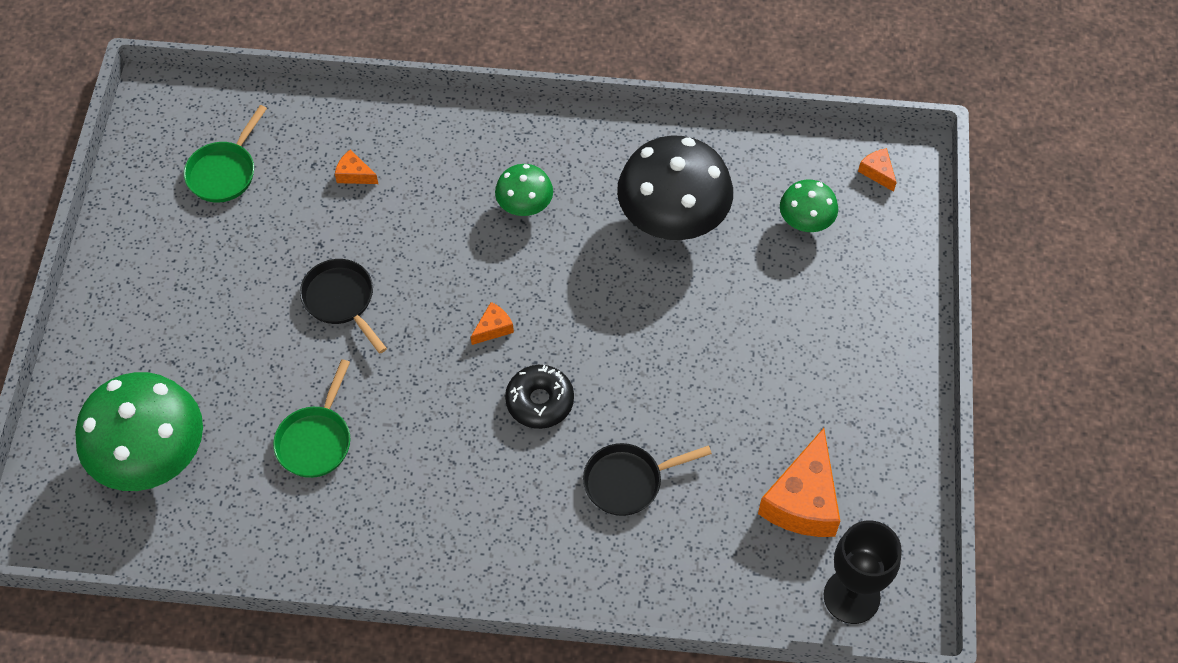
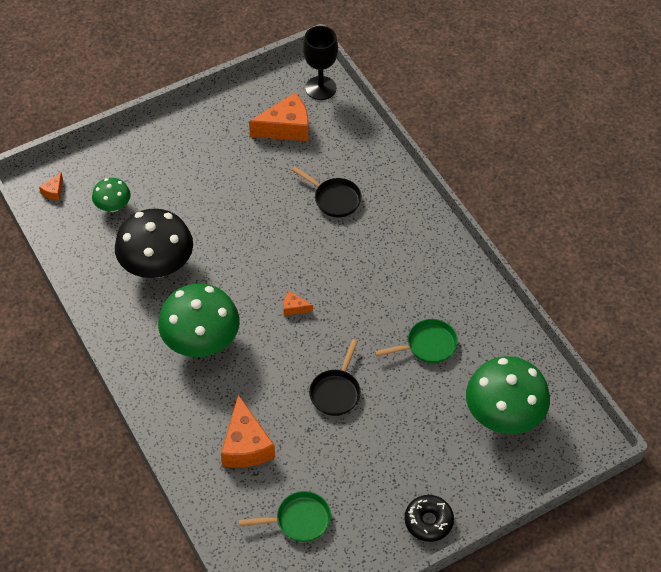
camera: 125 degrees left, 5 degrees down
(354, 174) = (246, 445): orange cheese -> orange cheese, size x2.18
(525, 206) = (201, 342): green mushroom -> green mushroom, size x1.96
(540, 401) = (321, 260): black donut -> black donut (428, 521)

